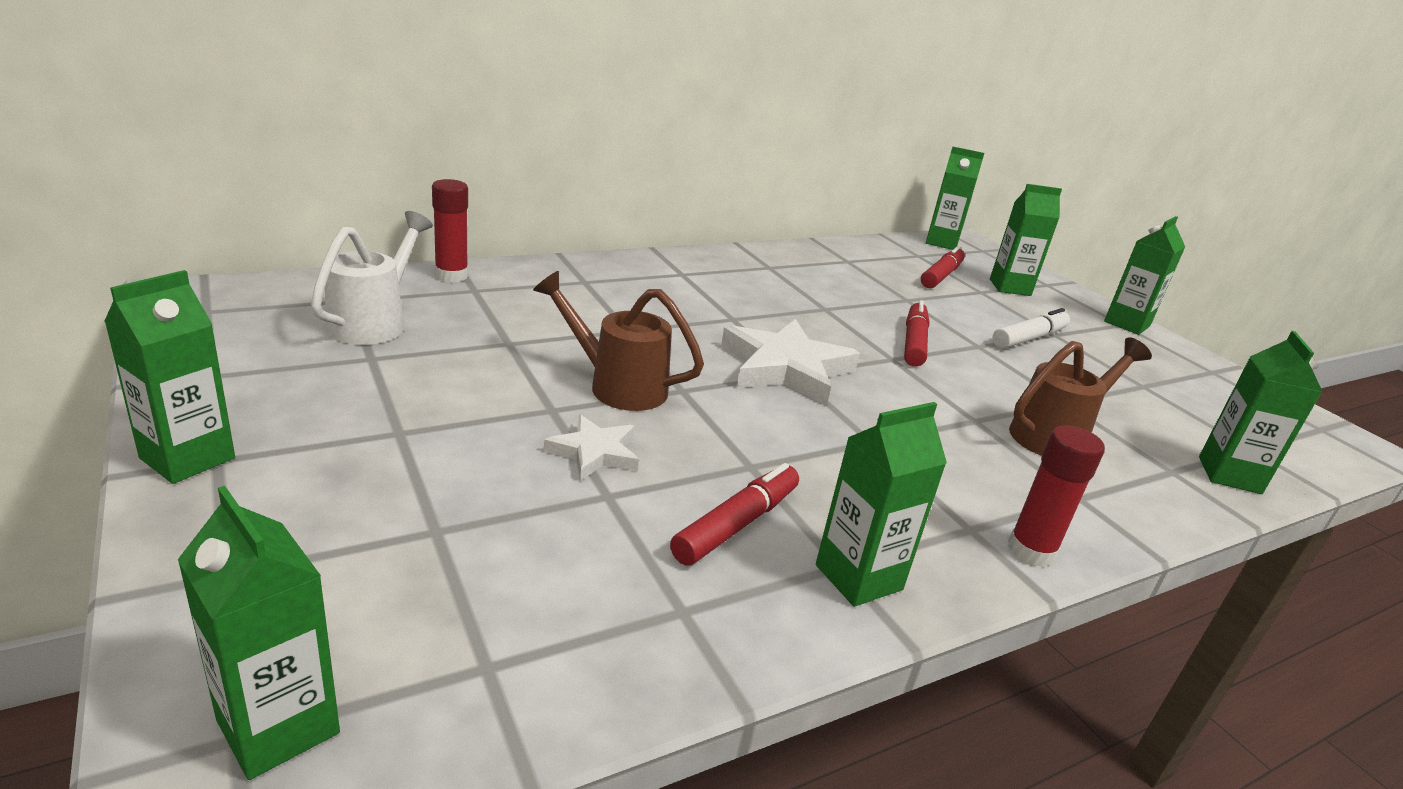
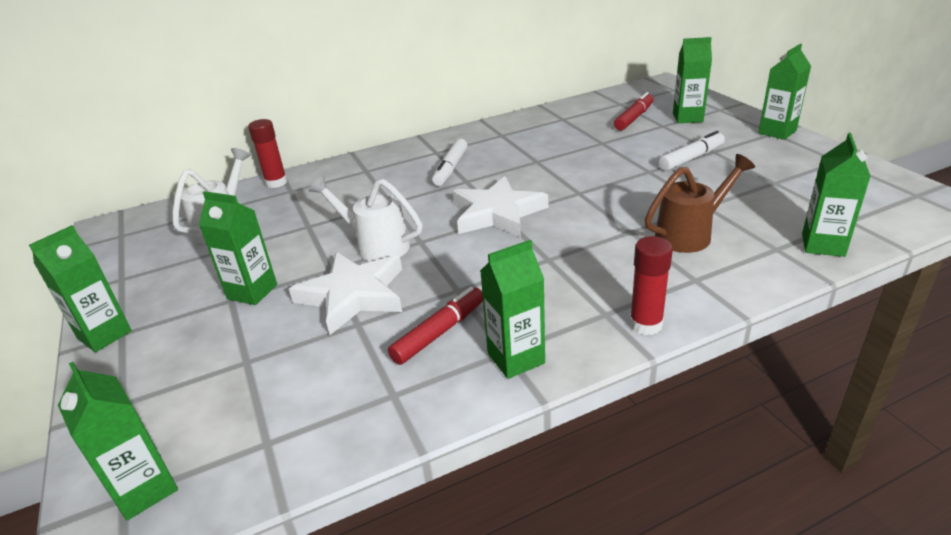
camera: 10 degrees right, 5 degrees up
(594, 452) = (353, 295): white star -> white star, size x1.82
(617, 386) = (376, 245): brown watering can -> white watering can
(707, 298) = (451, 168): none -> white marker
(914, 342) = (598, 177): red marker -> none
(941, 242) = (641, 89): green carton -> green carton (252, 292)

